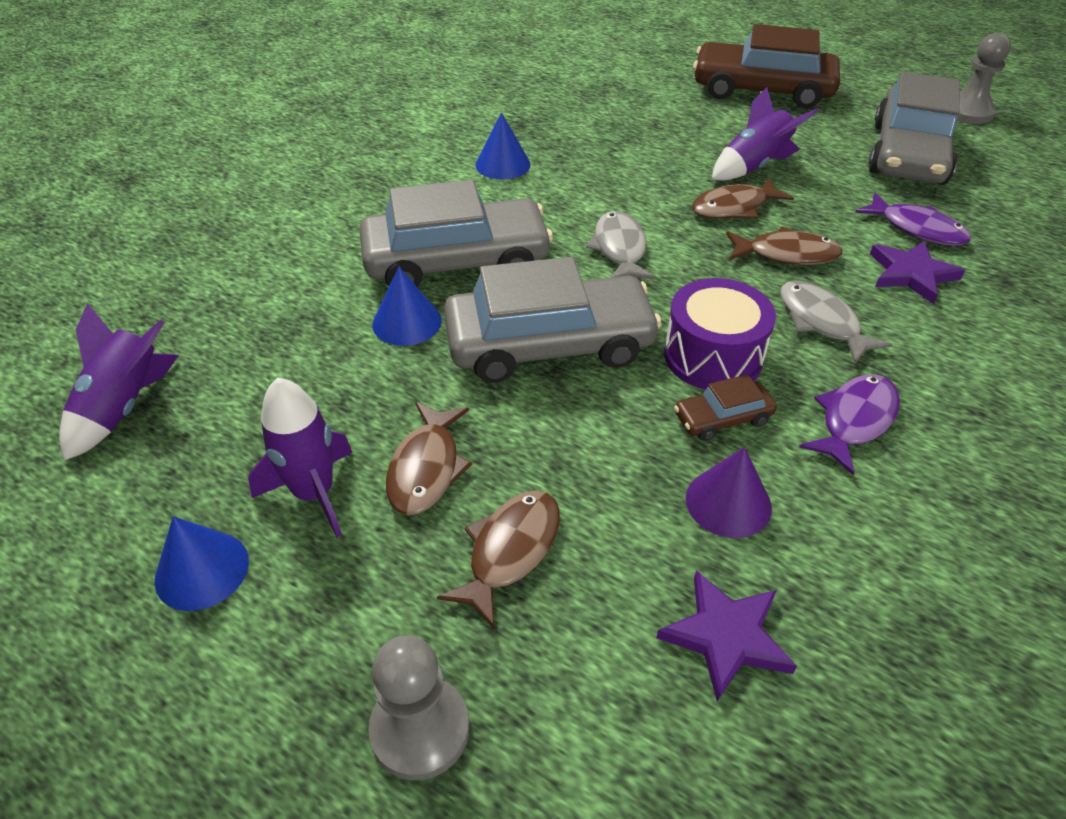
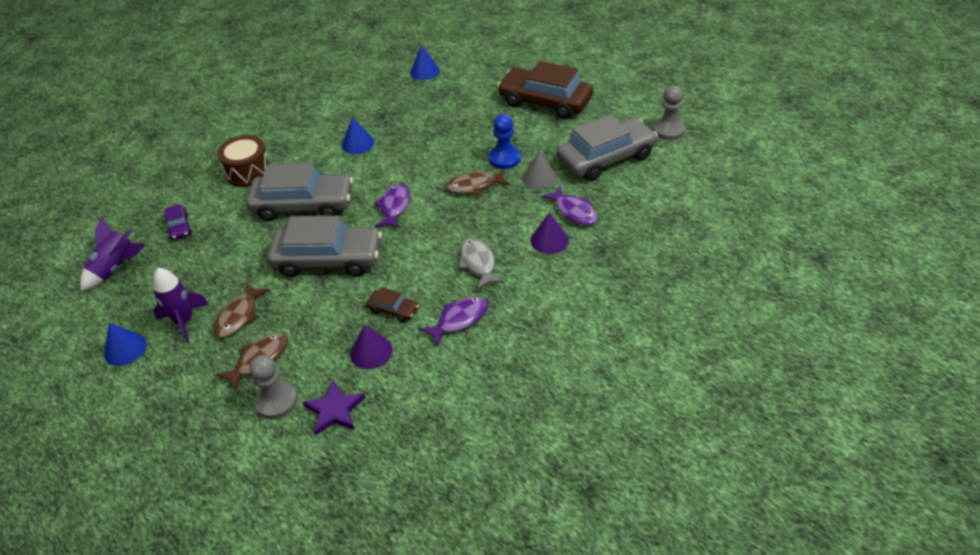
camera: 15 degrees right, 0 degrees up
(235, 320) = (179, 227): none -> purple car
(330, 219) = (248, 172): none -> brown drum
(407, 322) = (262, 238): blue cone -> blue cone (425, 71)
(420, 729) = (189, 426): grey pawn -> grey pawn (276, 401)
(619, 249) = (394, 206): grey fish -> purple fish
(713, 356) = (408, 276): purple drum -> none
(722, 418) = (393, 310): brown car -> brown car turned 150 degrees counterclockwise
(754, 166) = (504, 158): purple rocket -> blue pawn
(787, 254) = (486, 220): brown fish -> none
(828, 187) = (539, 178): none -> grey cone
(908, 154) = (606, 158): grey car -> grey car turned 150 degrees counterclockwise
(911, 274) = (549, 240): purple star -> purple cone

